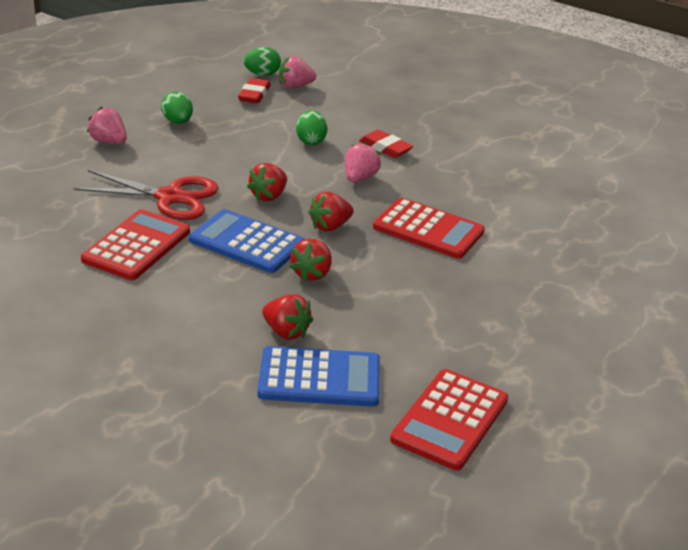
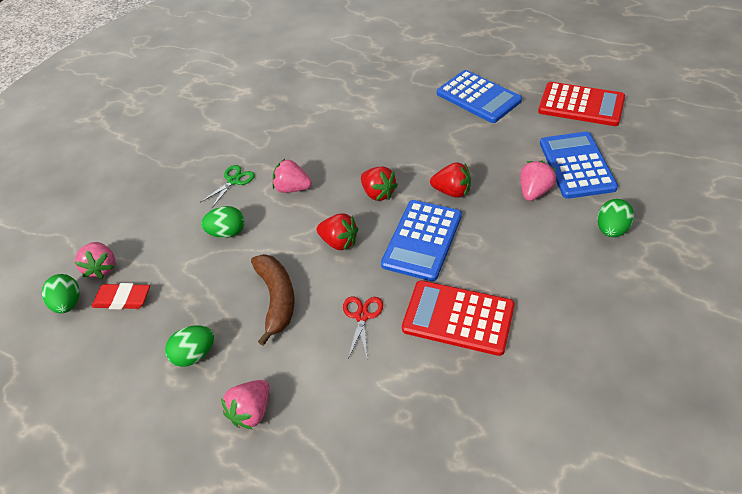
camera: 90 degrees left, 15 degrees up
(170, 197) = (362, 316): red scissors -> red scissors, size x0.51
(196, 373) = (611, 229): none -> green egg
(215, 159) = (277, 299): none -> brown banana
(286, 332) = (534, 191): red strawberry -> pink strawberry
(385, 148) = (234, 181): red eraser -> green scissors
(428, 229) = (364, 139): red calculator -> none
(493, 329) = (478, 97): none -> blue calculator

